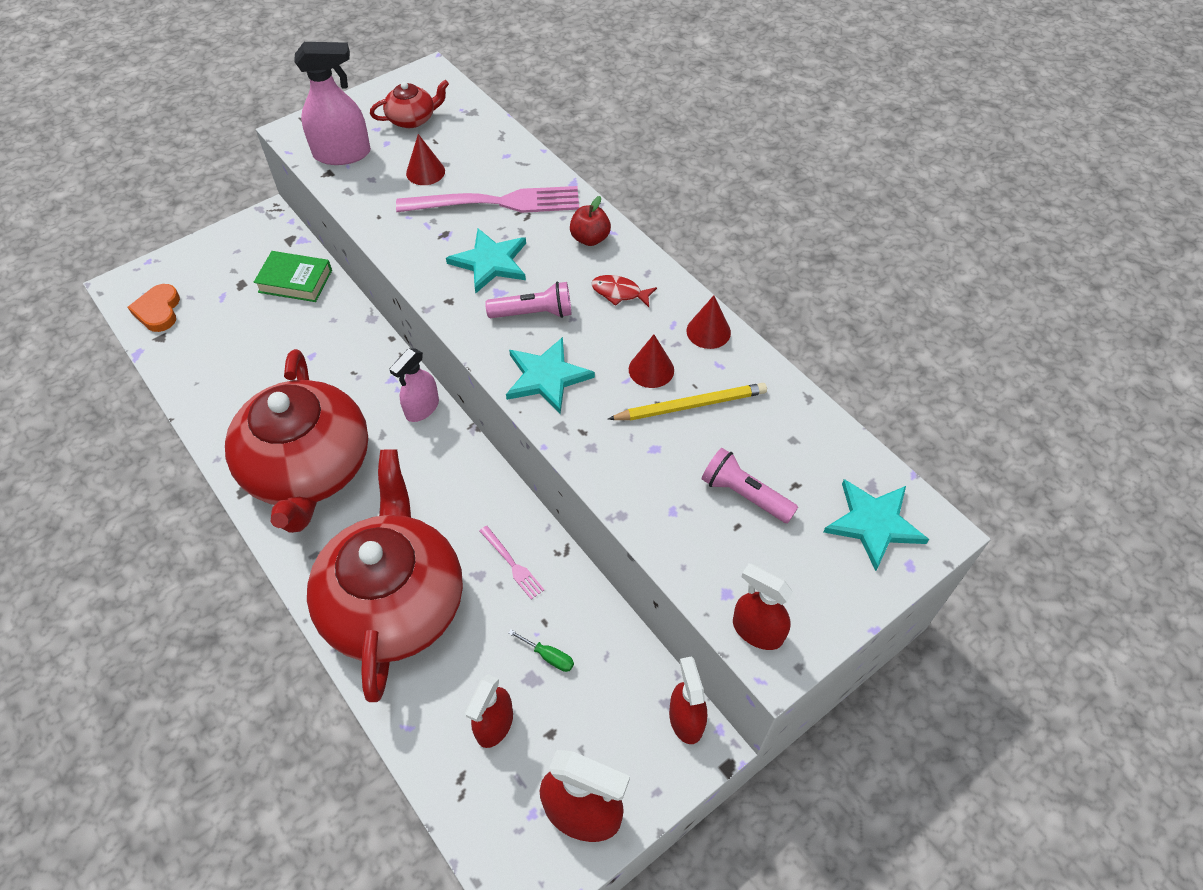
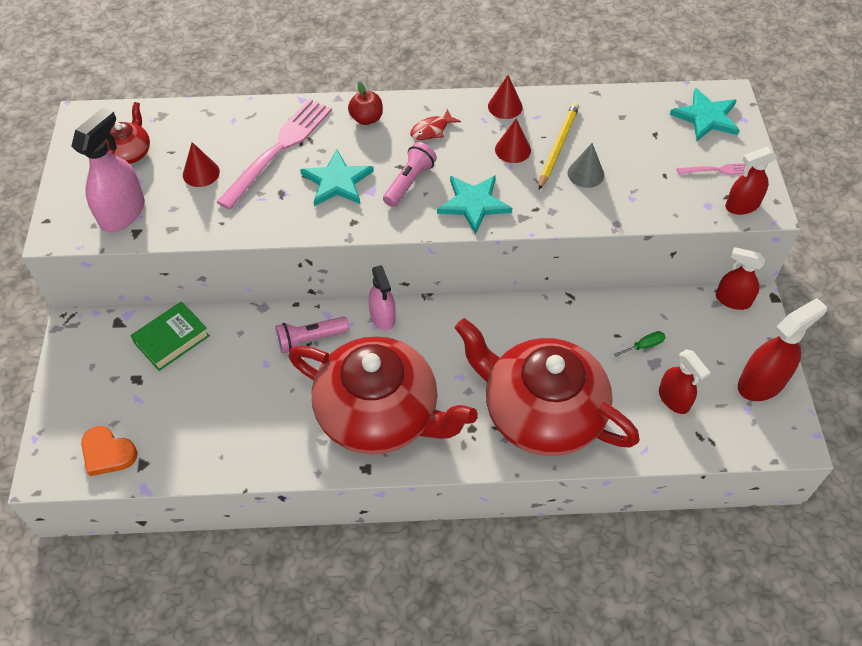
camera: 55 degrees left, 0 degrees up
(513, 564) = (561, 330): pink fork -> pink fork (718, 170)
(672, 450) = (585, 174): none -> grey cone
(744, 495) = (645, 160): pink flashlight -> pink flashlight (310, 339)

